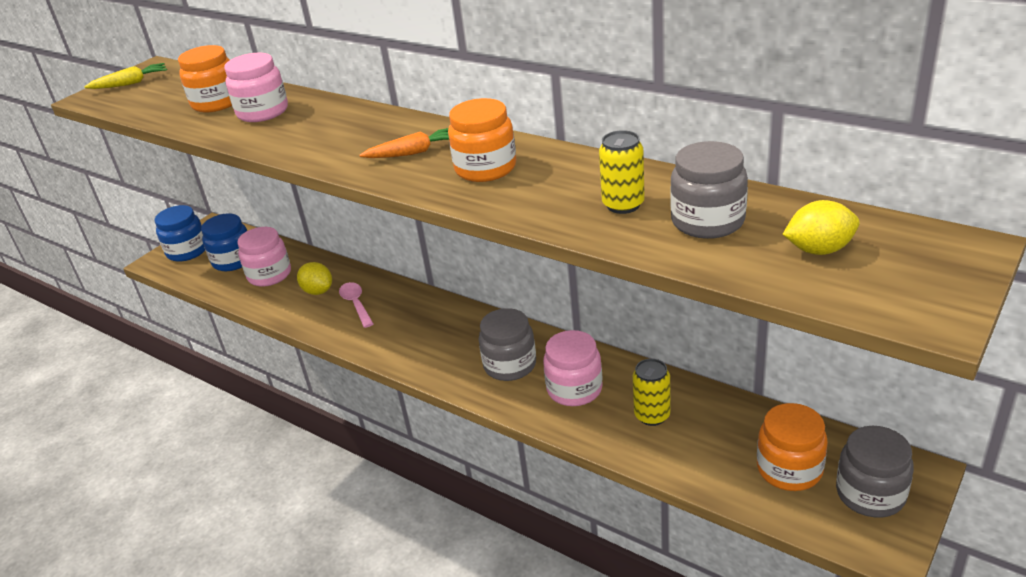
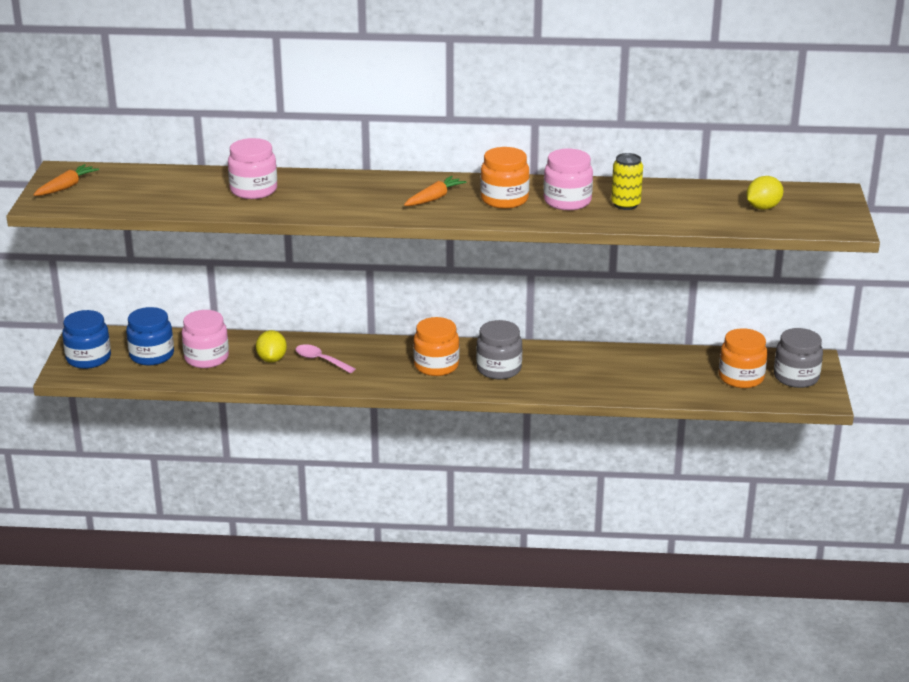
camera: 35 degrees left, 5 degrees down
(130, 83) = (66, 187): yellow carrot -> orange carrot
(216, 103) = (194, 189): orange jar -> orange jar (436, 366)
(318, 291) = (272, 359): yellow lemon -> yellow lemon turned 75 degrees clockwise
(574, 389) = (562, 371): pink jar -> pink jar (567, 201)
(652, 415) = (631, 372): yellow can -> none
(707, 221) = (687, 204): grey jar -> none

